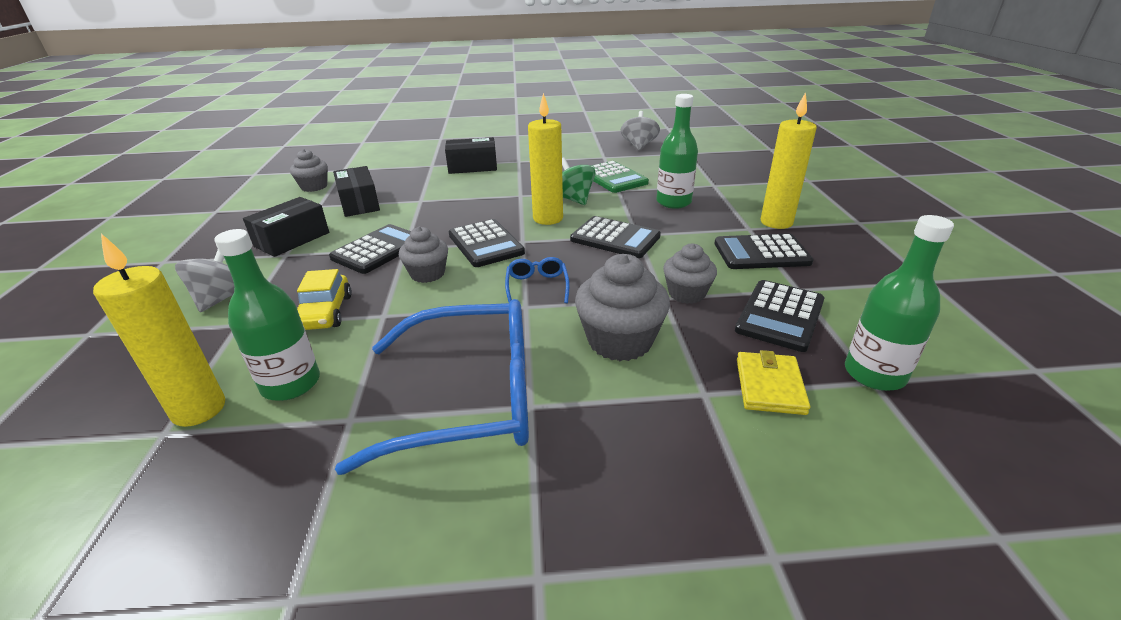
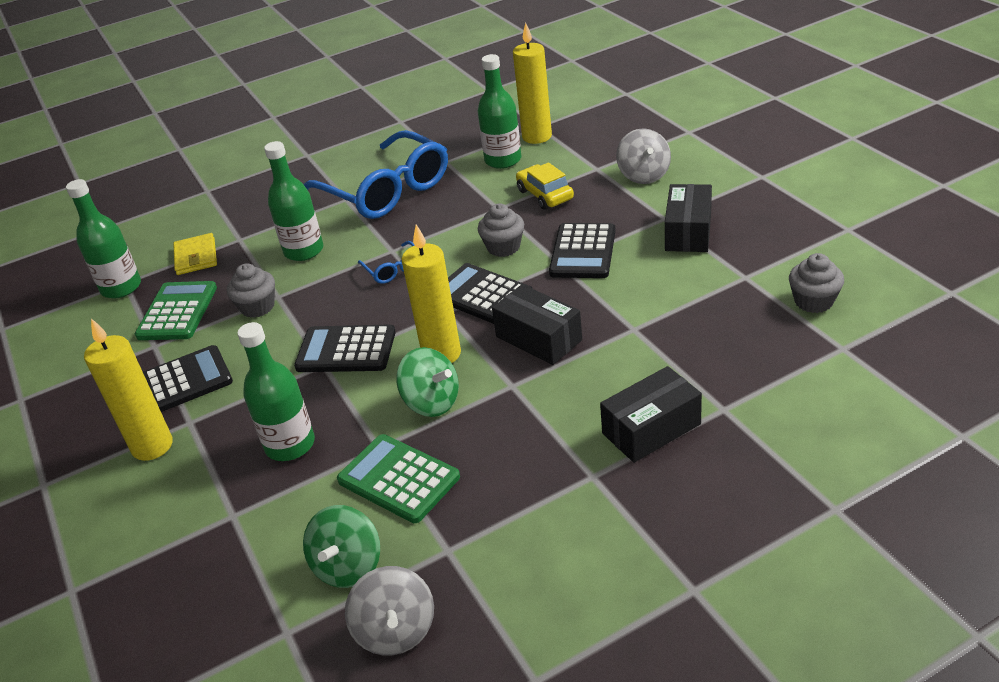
camera: 160 degrees right, 5 degrees up
(359, 203) = (702, 297): black box -> black box (538, 338)
(469, 397) = (386, 190): blue glasses -> blue glasses turned 105 degrees counterclockwise
(620, 341) = (304, 251): grey cupcake -> green bottle
(653, 161) = (348, 566): none -> green spinning top
(780, 316) = (177, 312): black calculator -> green calculator

